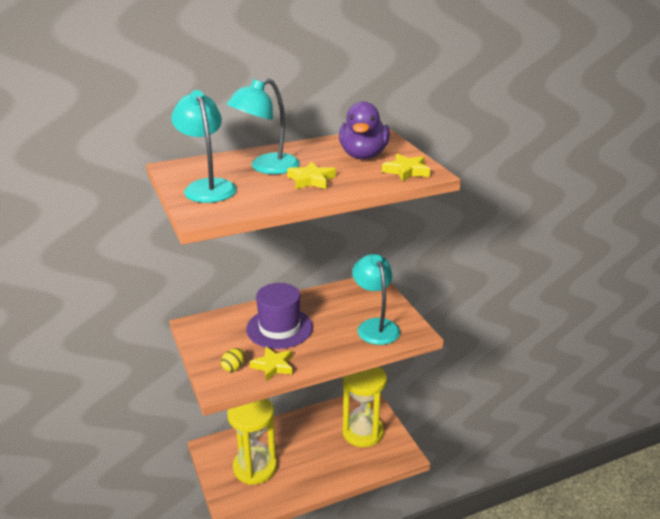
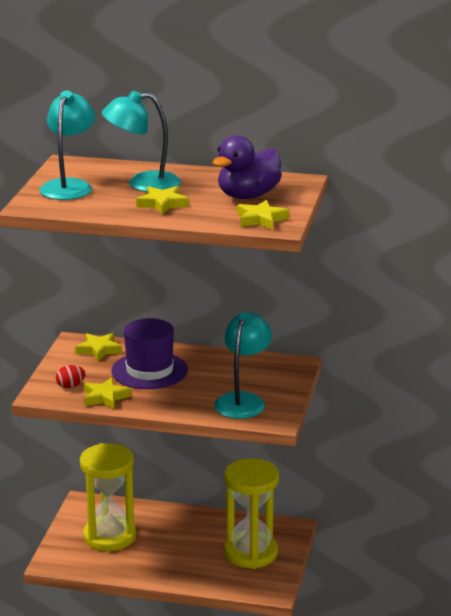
camera: 35 degrees right, 5 degrees down
(219, 325) = (99, 350): none -> yellow star
(234, 367) = (70, 386): yellow egg -> red egg

